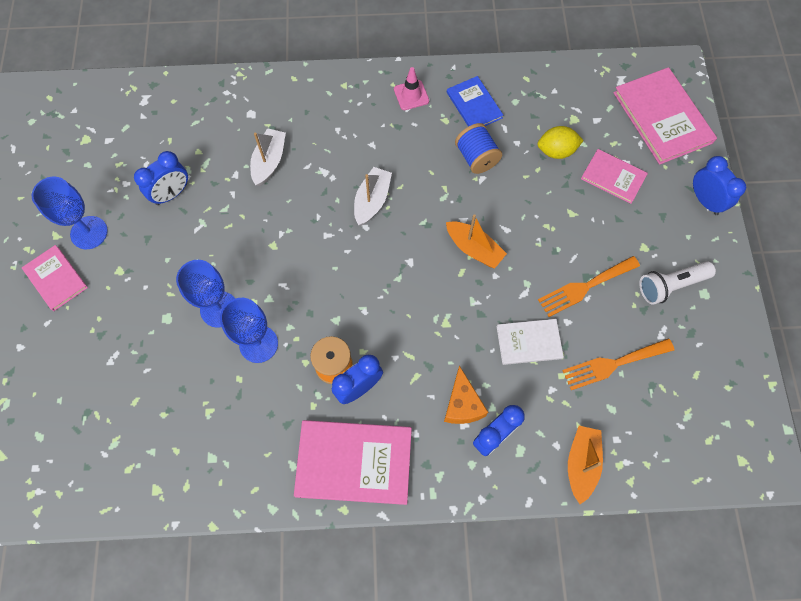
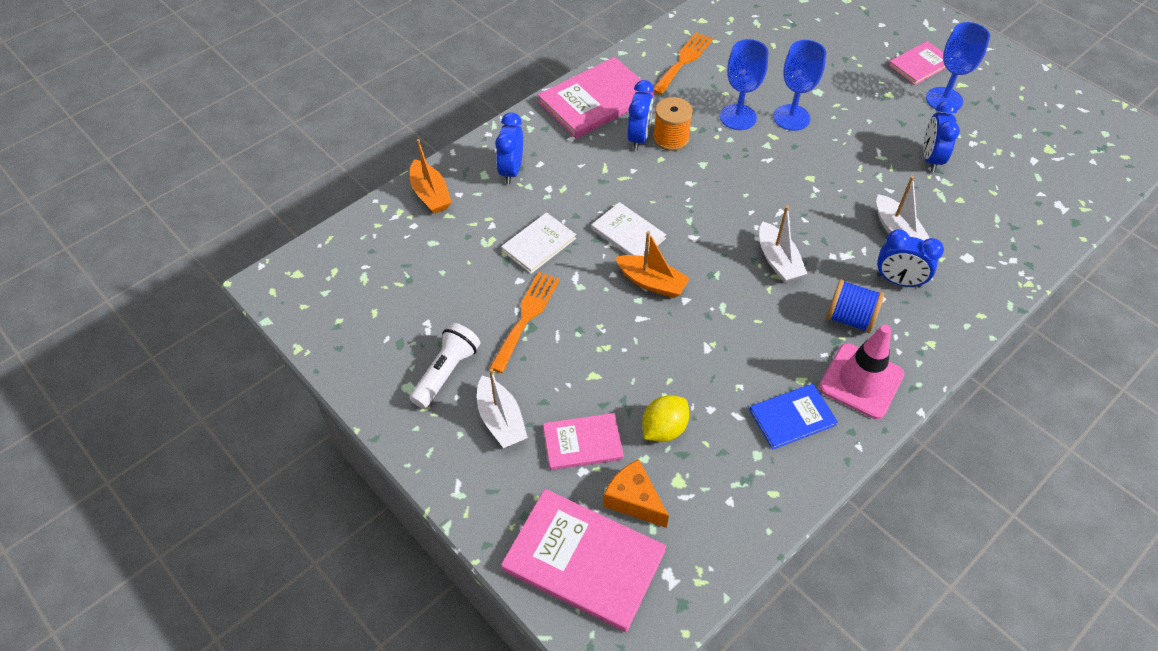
camera: 140 degrees right, 15 degrees down
(56, 278) = (920, 65): pink book -> pink book turned 45 degrees counterclockwise
(411, 95) = (861, 381): pink traffic cone -> pink traffic cone, size x1.70
(454, 300) = (628, 234): none -> white book
(462, 404) = (553, 174): orange cheese -> orange cheese (633, 500)
(474, 105) = (792, 417): blue book -> blue book turned 45 degrees counterclockwise
(474, 249) = (651, 282): orange boat -> orange boat turned 150 degrees counterclockwise
(476, 158) = (732, 364): blue spool -> blue spool (849, 318)
(613, 364) = (454, 274): orange fork -> orange fork (683, 61)
(655, 226) = (501, 420): none -> white boat
(705, 201) = (466, 487): blue clock -> blue clock (898, 281)

